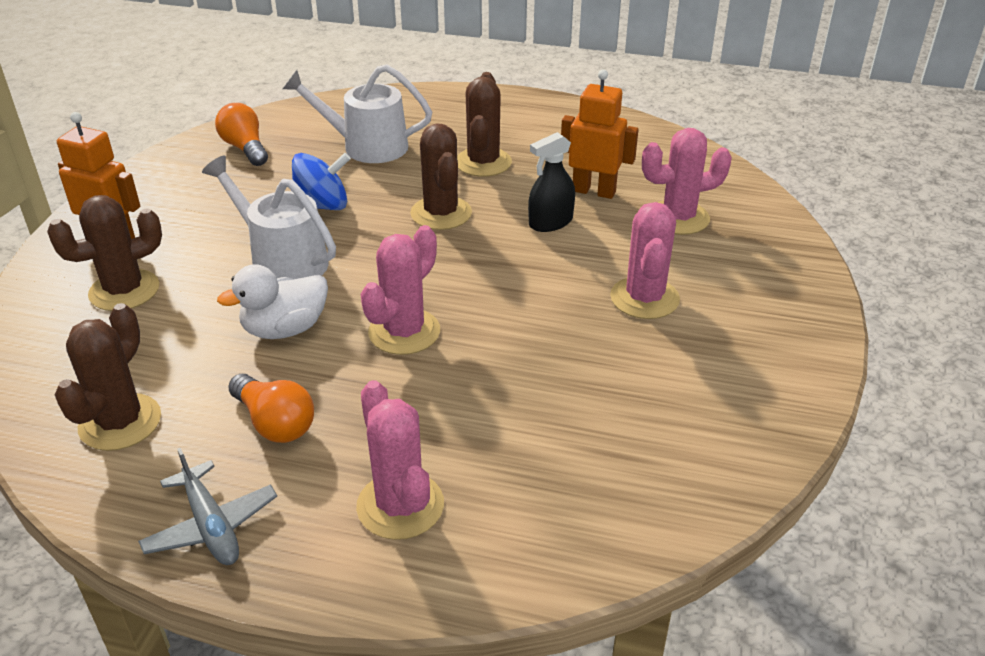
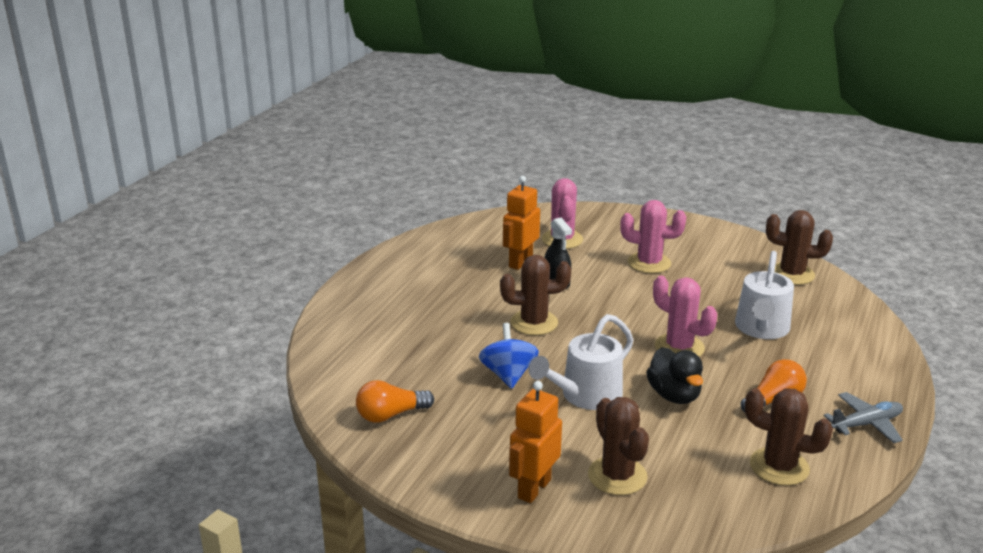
camera: 80 degrees left, 10 degrees down
(285, 329) = (674, 395): white duck -> black duck
(367, 146) = (415, 349): white watering can -> white watering can (761, 329)
(400, 506) = (837, 358): pink cactus -> none
(483, 162) = (464, 299): brown cactus -> brown cactus (792, 274)

